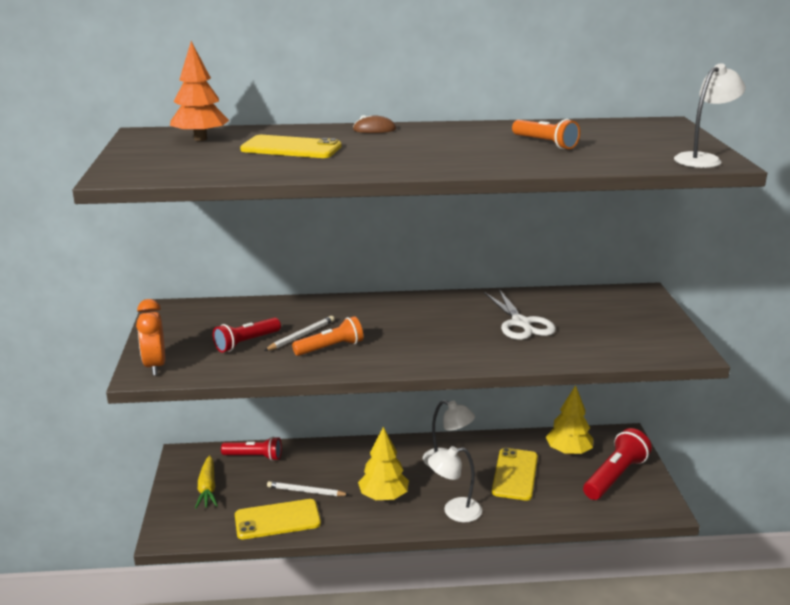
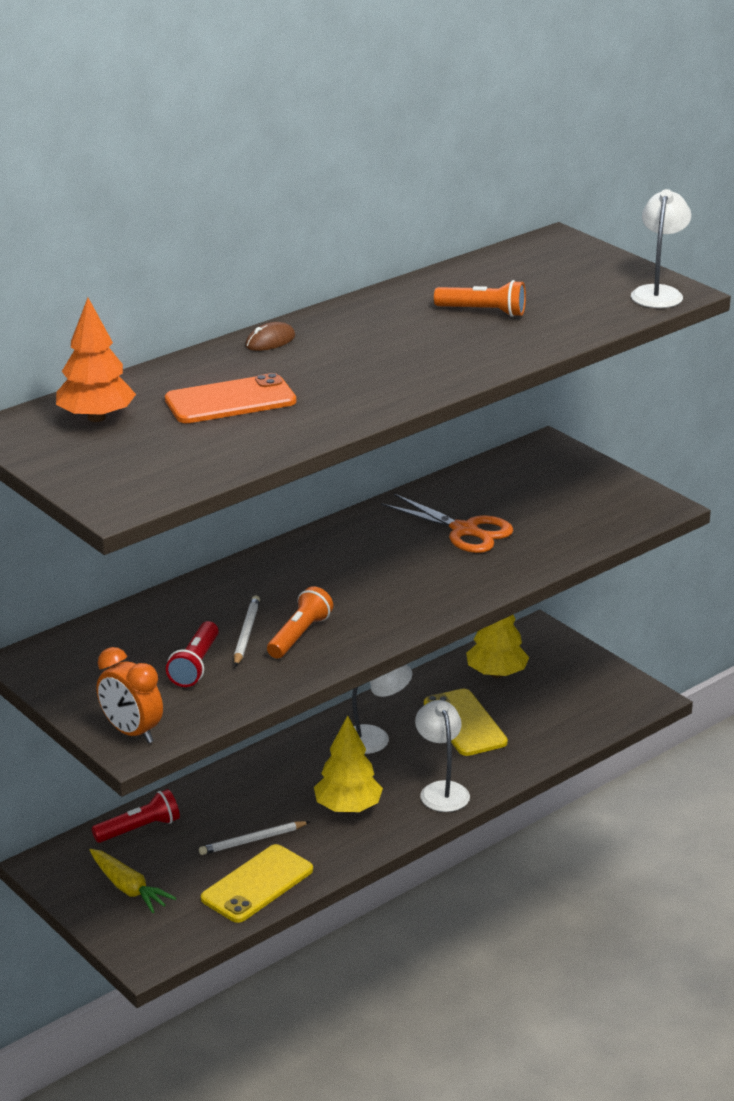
camera: 35 degrees left, 5 degrees up
(291, 148) = (230, 400): yellow phone -> orange phone
(454, 511) = (441, 790): white lamp -> white lamp turned 120 degrees clockwise
(521, 323) = (464, 530): white scissors -> orange scissors
(615, 476) = (569, 682): red flashlight -> none

